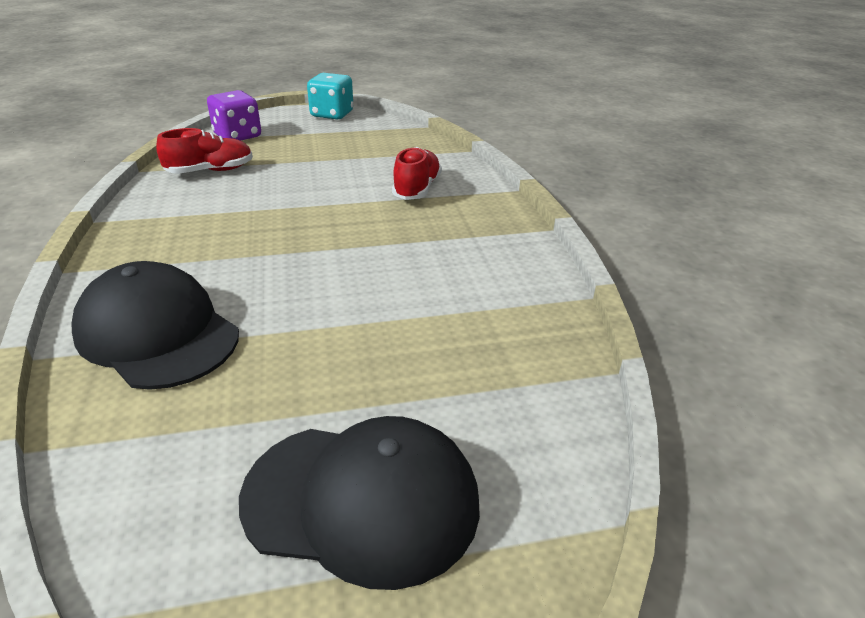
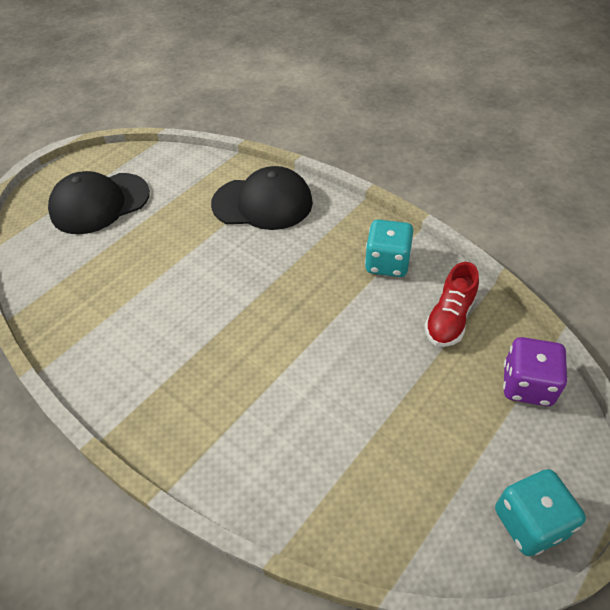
camera: 145 degrees right, 15 degrees up
(174, 215) = (387, 263): none -> turquoise dice
(417, 189) = (260, 419): red shoe -> none

